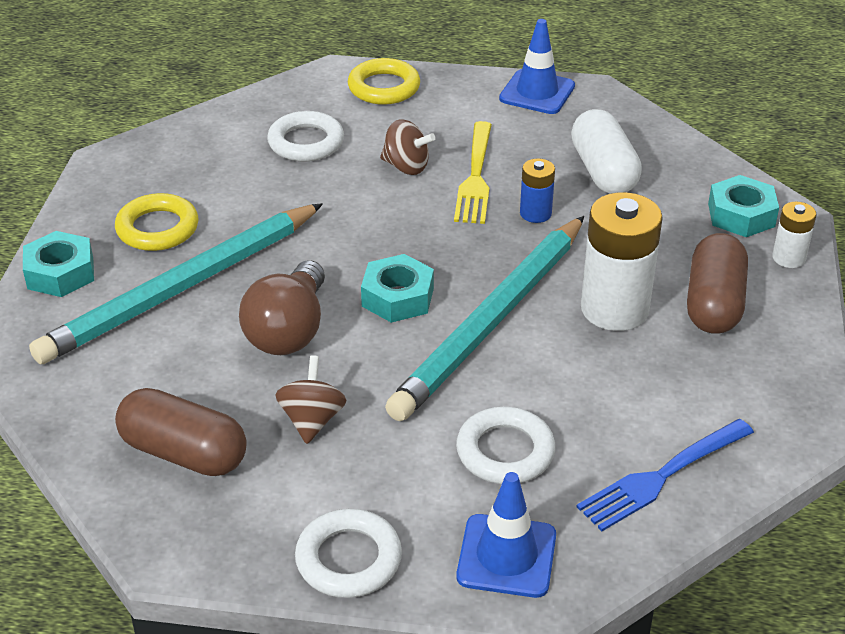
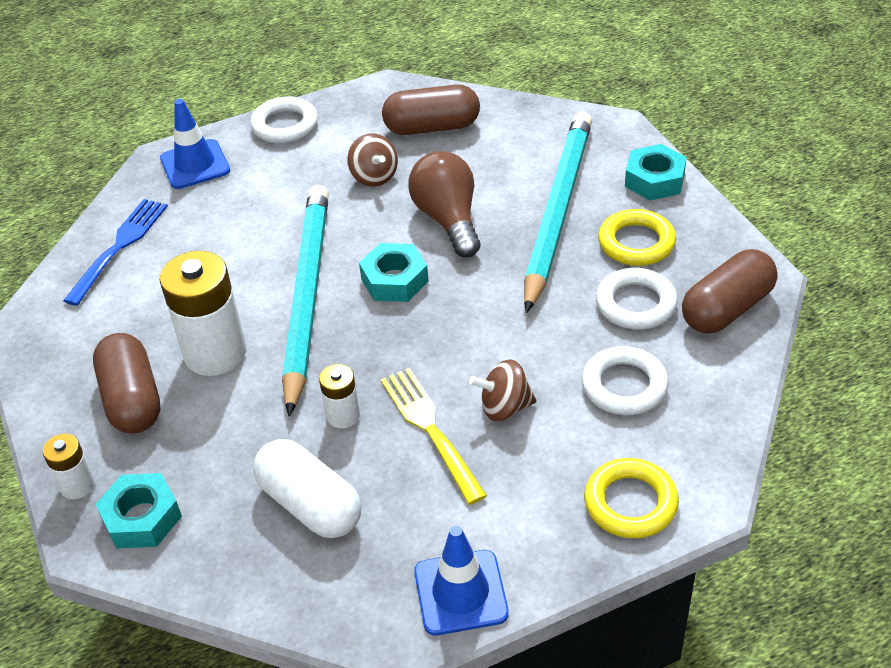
camera: 150 degrees right, 5 degrees up
(165, 153) = (727, 309): none -> brown capsule
(505, 452) = (233, 215): white ring -> white ring (635, 304)
(535, 213) = (343, 416): blue battery -> white battery

